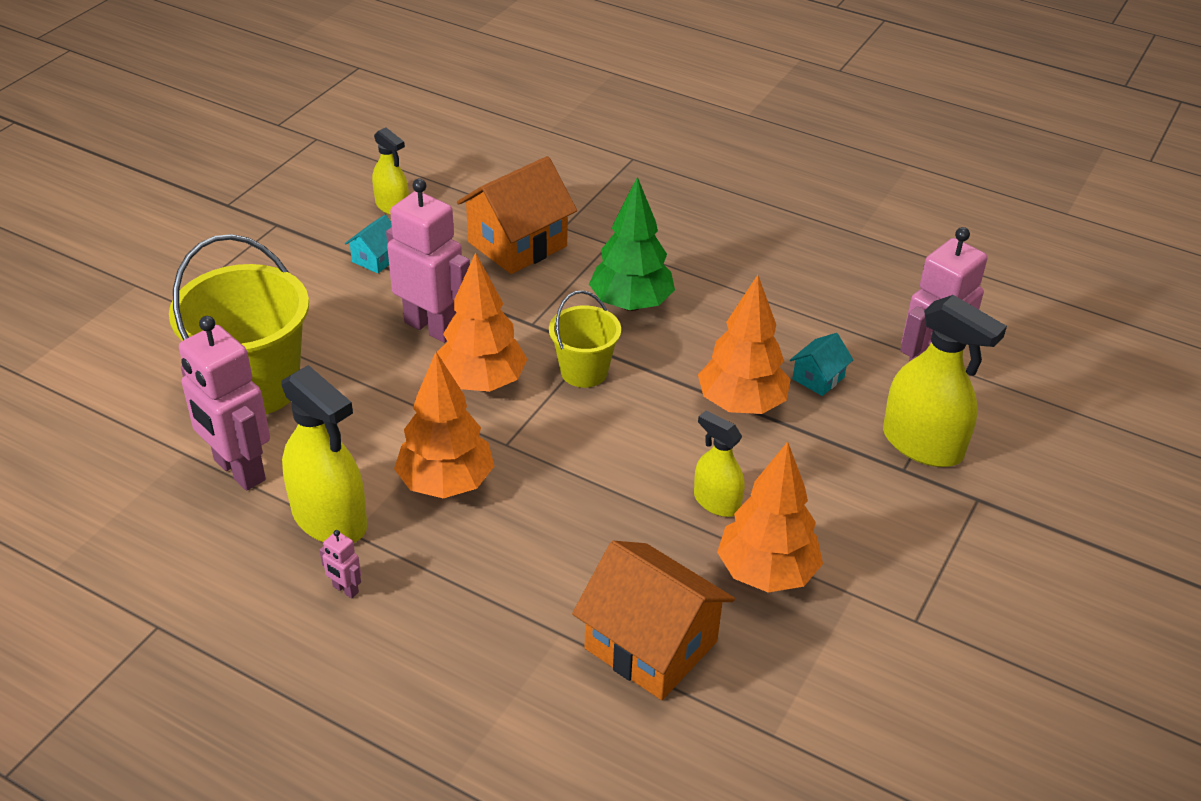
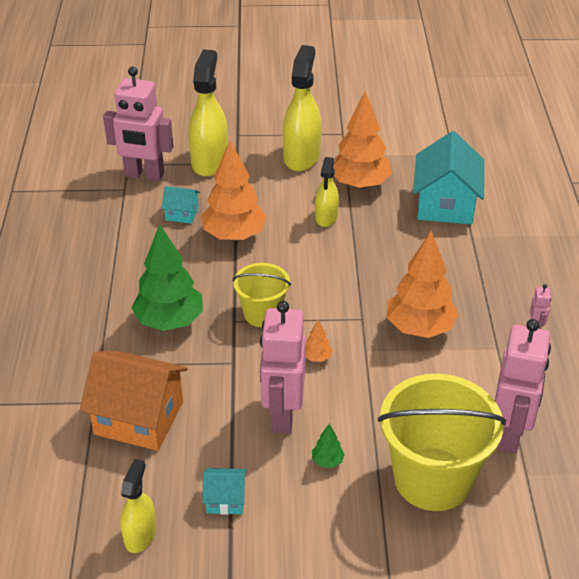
camera: 120 degrees left, 0 degrees up
(330, 519) = (498, 364): yellow spray bottle -> yellow spray bottle (301, 157)
(349, 331) = (327, 461): none -> green tree
(482, 383) = (317, 357): orange tree -> orange tree, size x0.41
(651, 645) = (445, 204): orange house -> turquoise house

